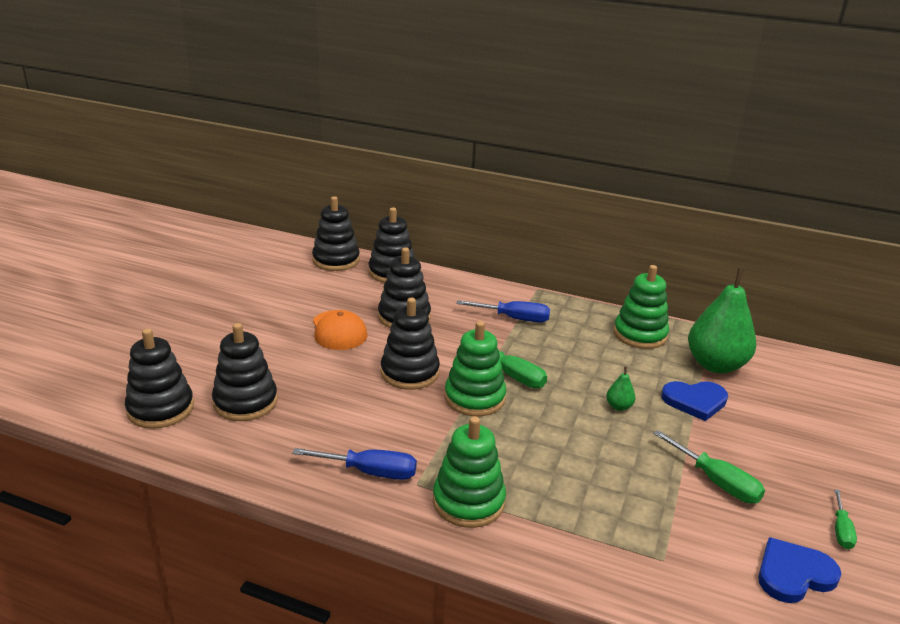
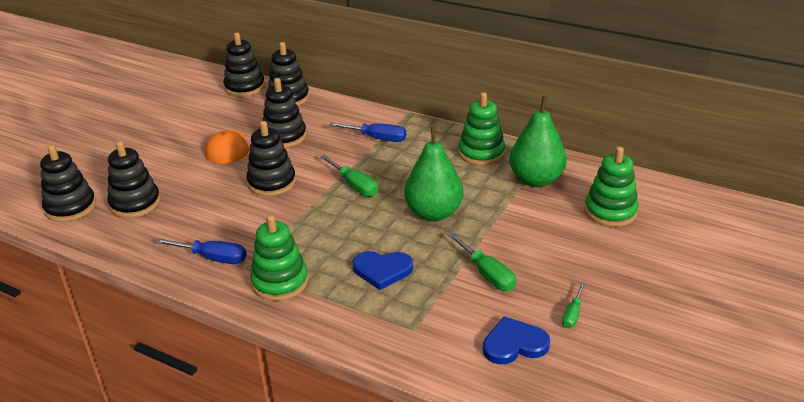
camera: 10 degrees right, 5 degrees up
(474, 398) = (316, 204): green stacking toy -> green stacking toy (610, 211)
(619, 406) = (434, 213): green pear -> green pear, size x2.47
(695, 401) = (502, 210): blue heart -> blue heart (382, 270)

